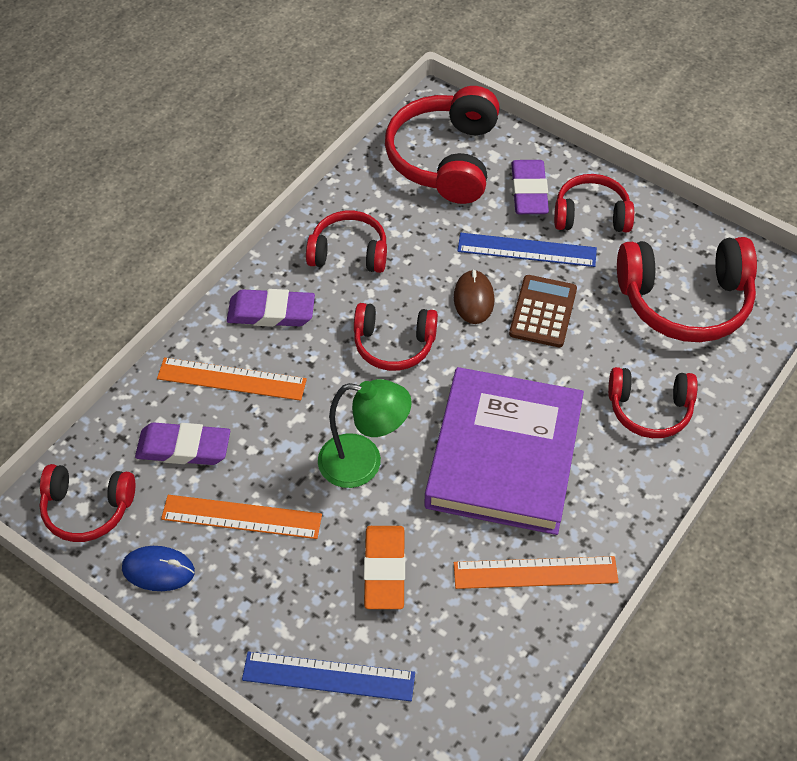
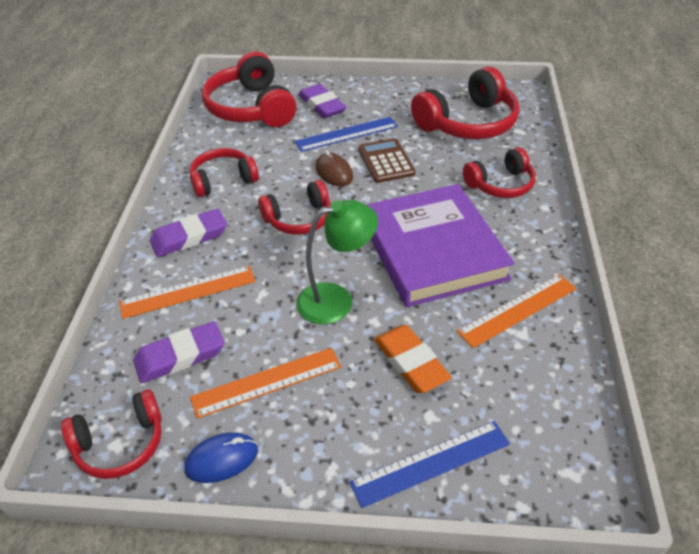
camera: 30 degrees left, 10 degrees down
(591, 215) = (372, 103): red headphones -> none

